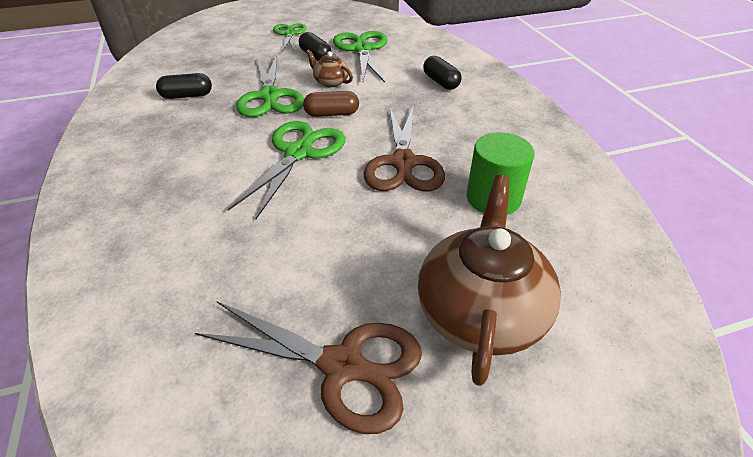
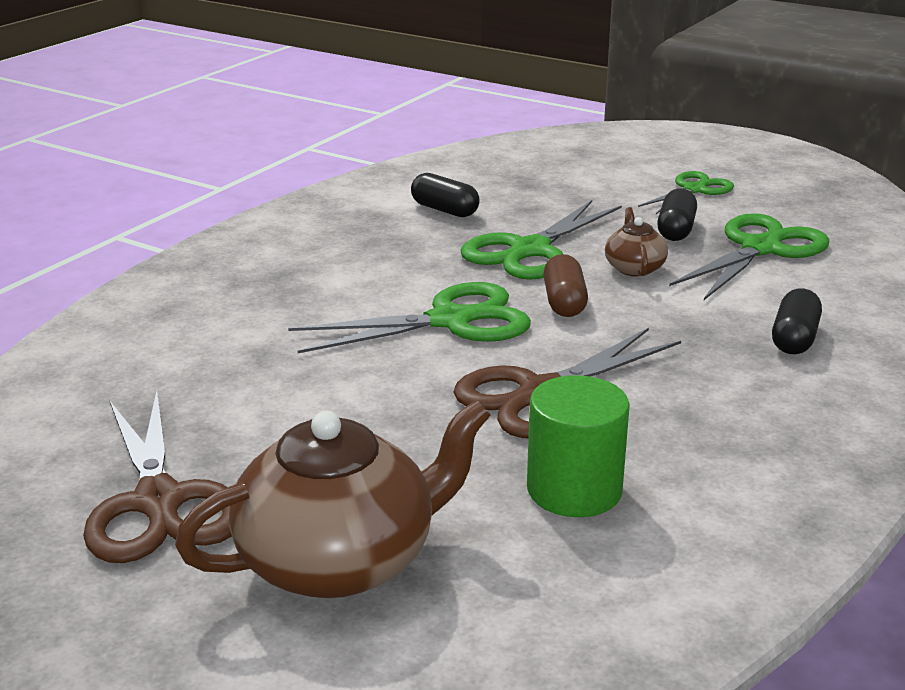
camera: 50 degrees right, 15 degrees down
(332, 114) = (564, 302): brown capsule -> brown capsule turned 45 degrees clockwise

